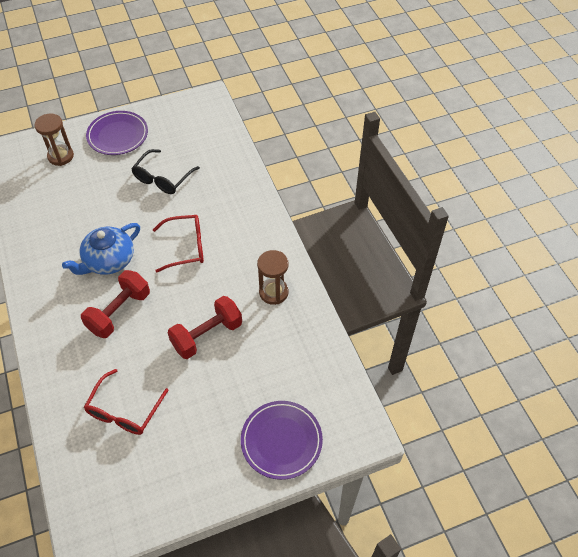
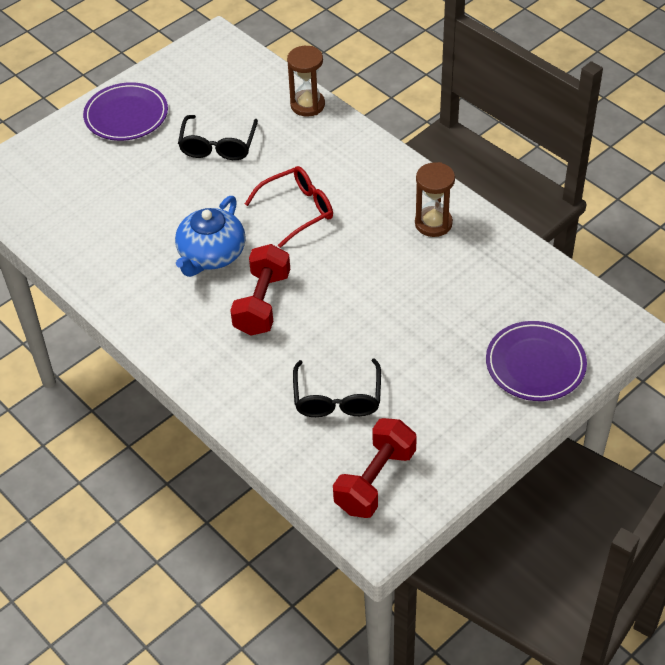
camera: 20 degrees left, 5 degrees down
(61, 156) = (67, 161): brown hourglass -> brown hourglass (307, 105)
(124, 411) = (337, 398): red glasses -> black glasses
(207, 335) = (384, 292): red dumbbell -> red dumbbell (375, 480)

